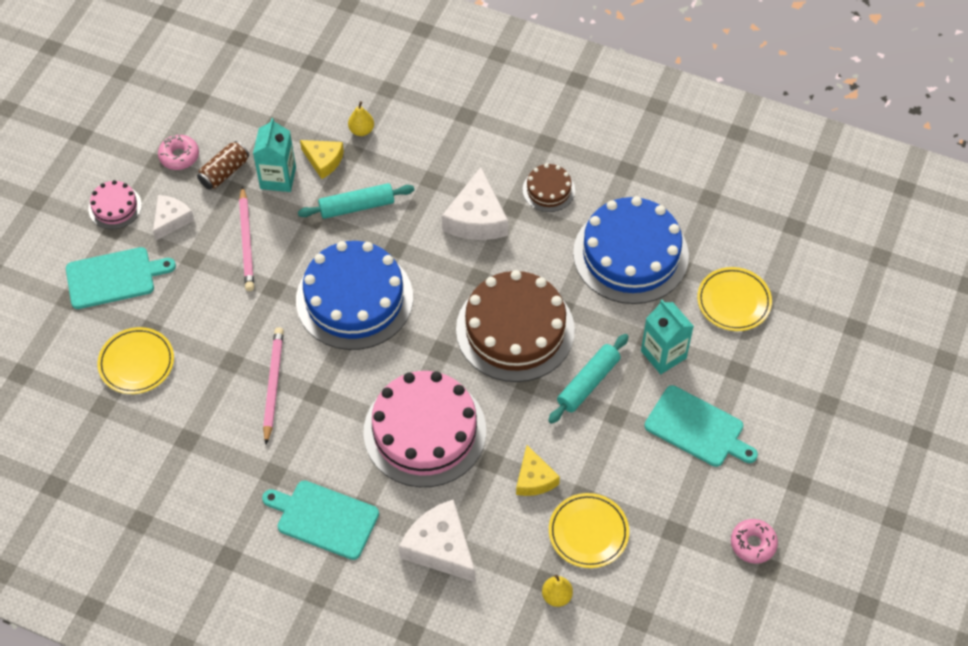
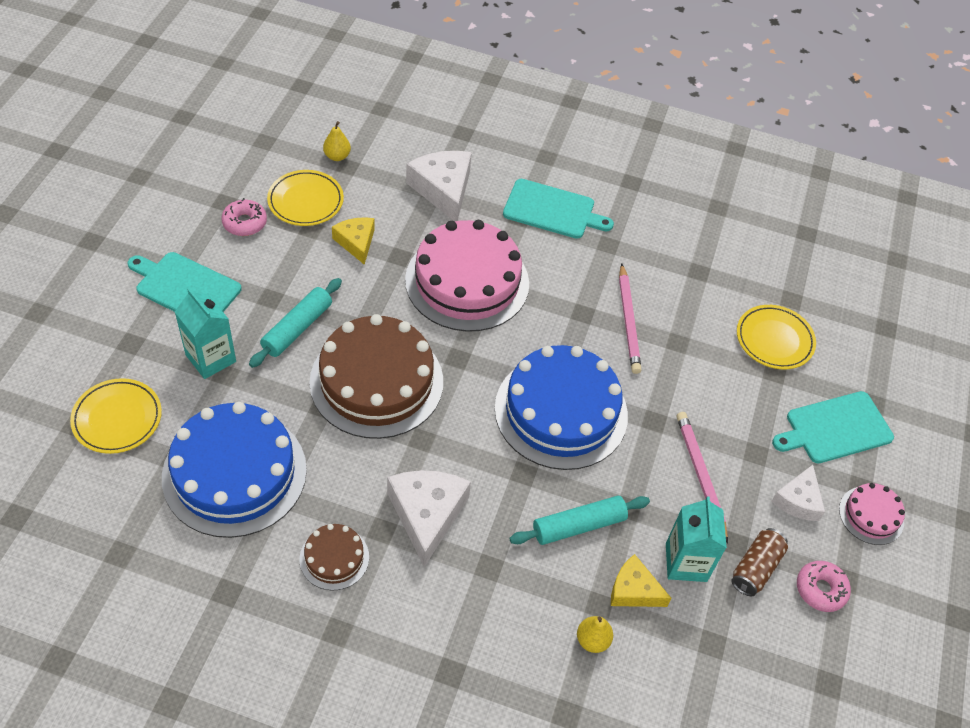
camera: 170 degrees right, 5 degrees down
(440, 547) = (443, 189): white cheese -> white cheese turned 150 degrees counterclockwise
(753, 544) = (150, 193): pink donut -> pink donut (245, 223)

